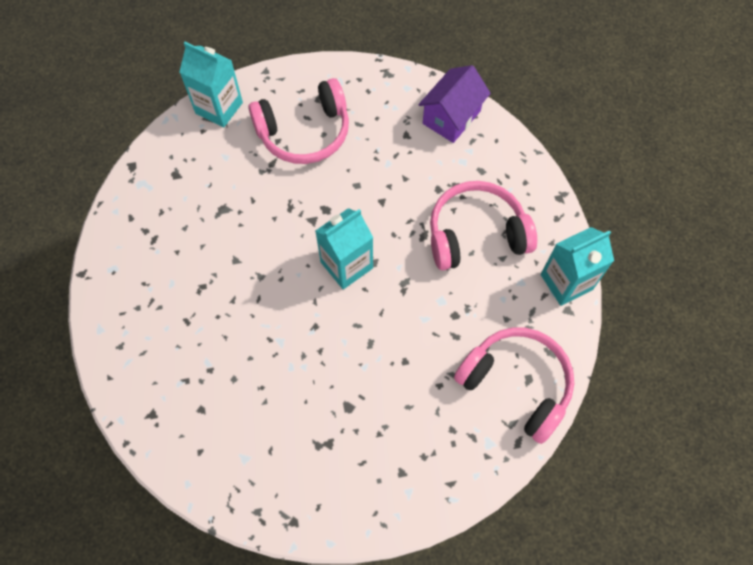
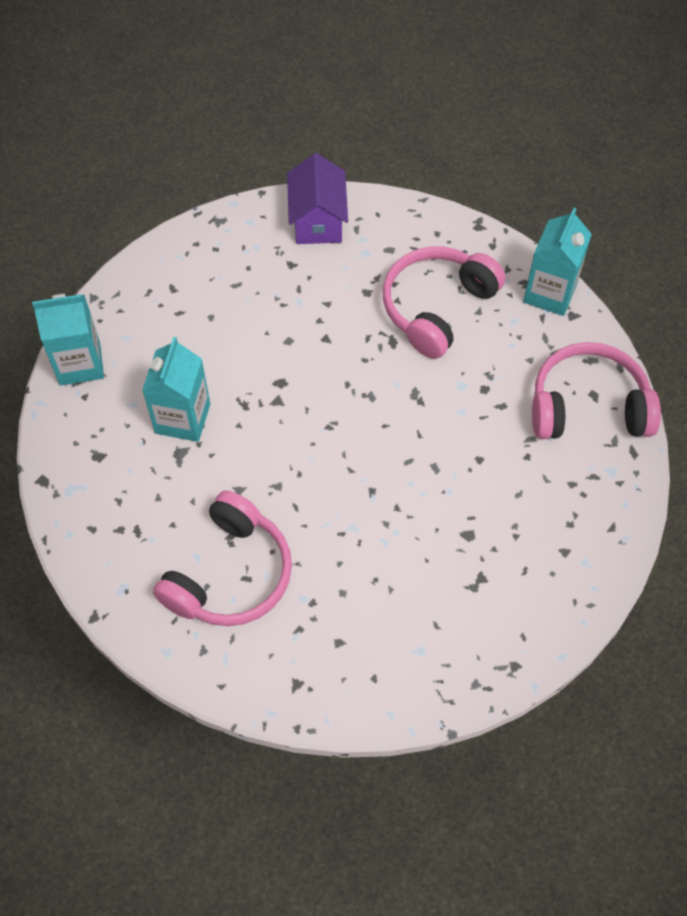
camera: 40 degrees left, 5 degrees down
(304, 132) = (191, 328): pink headphones -> pink headphones (230, 574)
(346, 265) = (348, 417): turquoise carton -> turquoise carton (182, 418)

